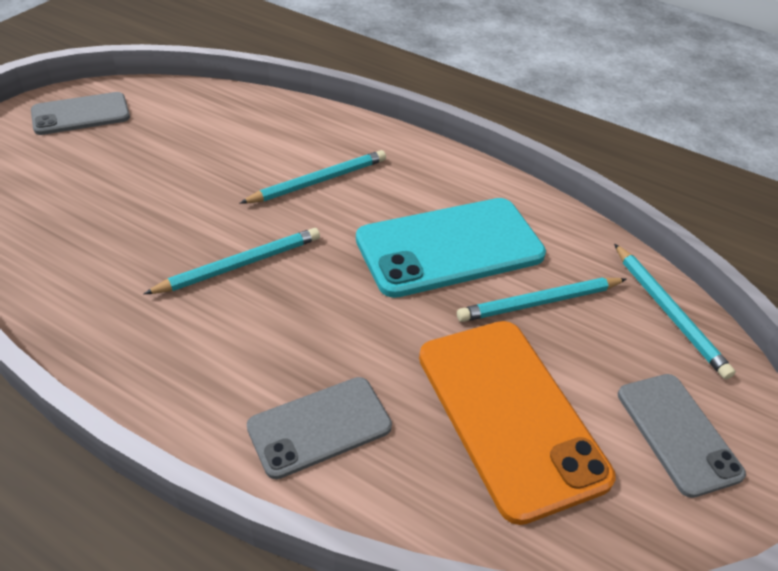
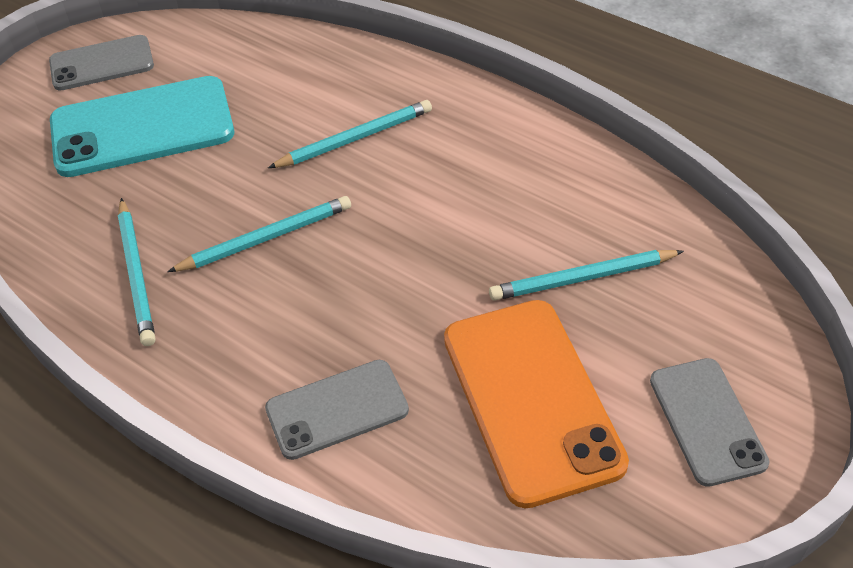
camera: 10 degrees right, 5 degrees up
(450, 247) = (492, 215): turquoise phone -> turquoise phone (142, 128)
(668, 312) = (725, 288): turquoise pencil -> turquoise pencil (136, 274)

